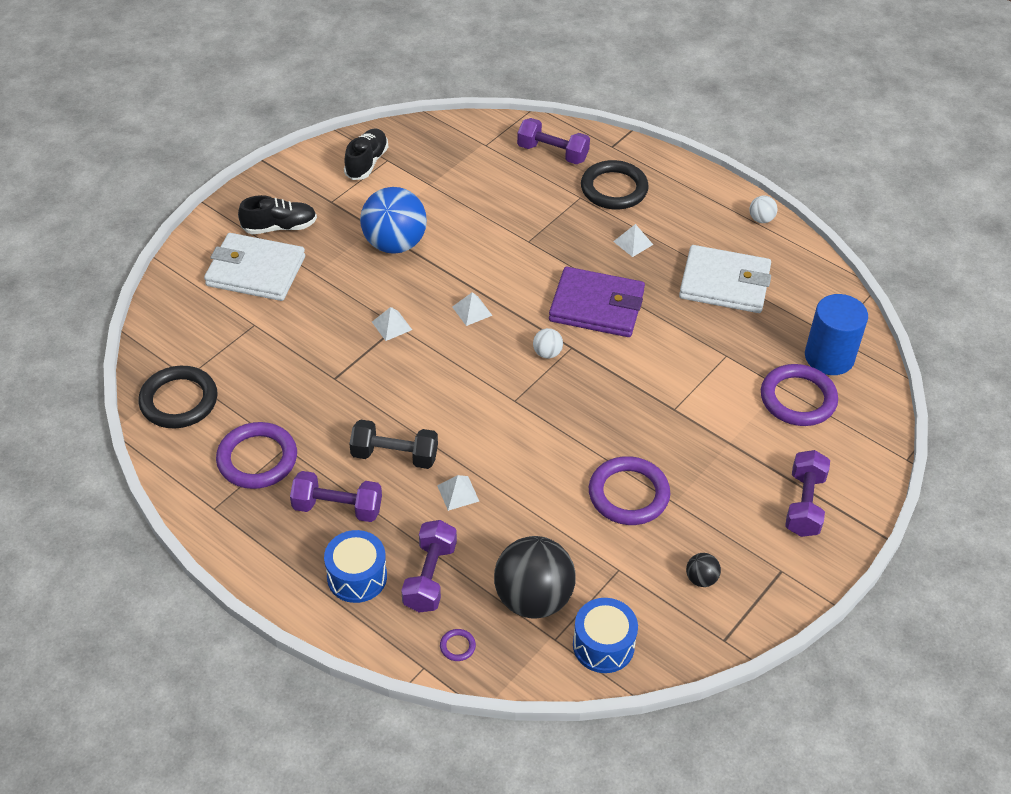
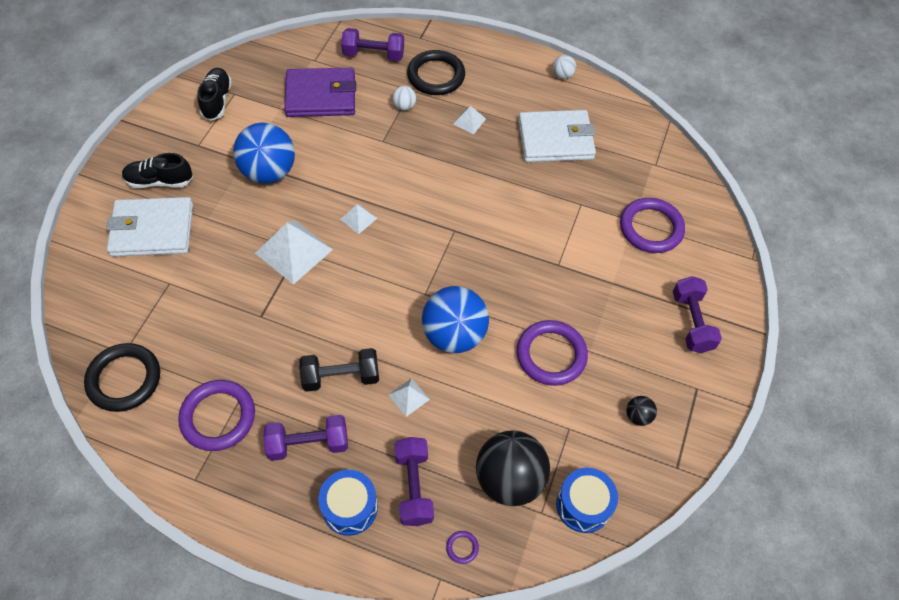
camera: 20 degrees left, 10 degrees up
(279, 227) = (159, 181): black shoe -> black shoe turned 150 degrees counterclockwise
(391, 325) = (294, 251): white pyramid -> white pyramid, size x2.02
(530, 447) = (454, 335): none -> blue ball
(547, 353) = (436, 241): white ball -> white ball (404, 106)
(596, 306) = (461, 187): purple wallet -> purple wallet (321, 96)
(829, 357) = (660, 184): blue cylinder -> none

